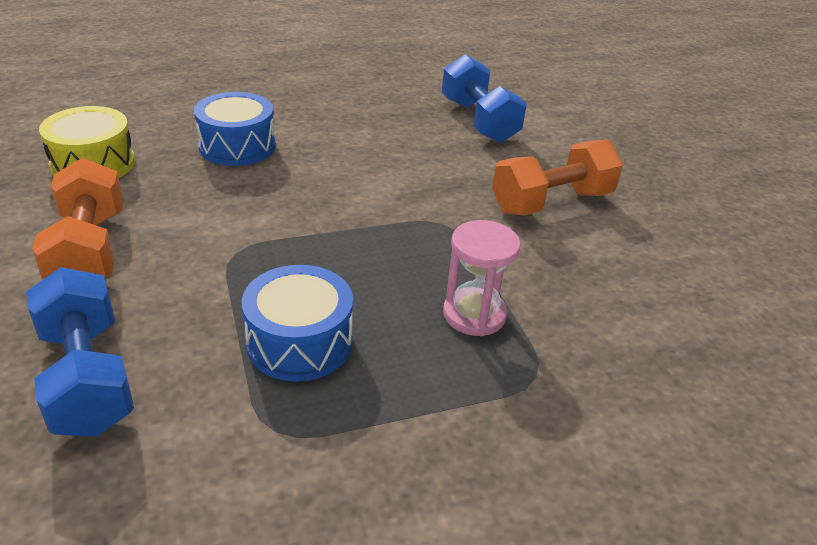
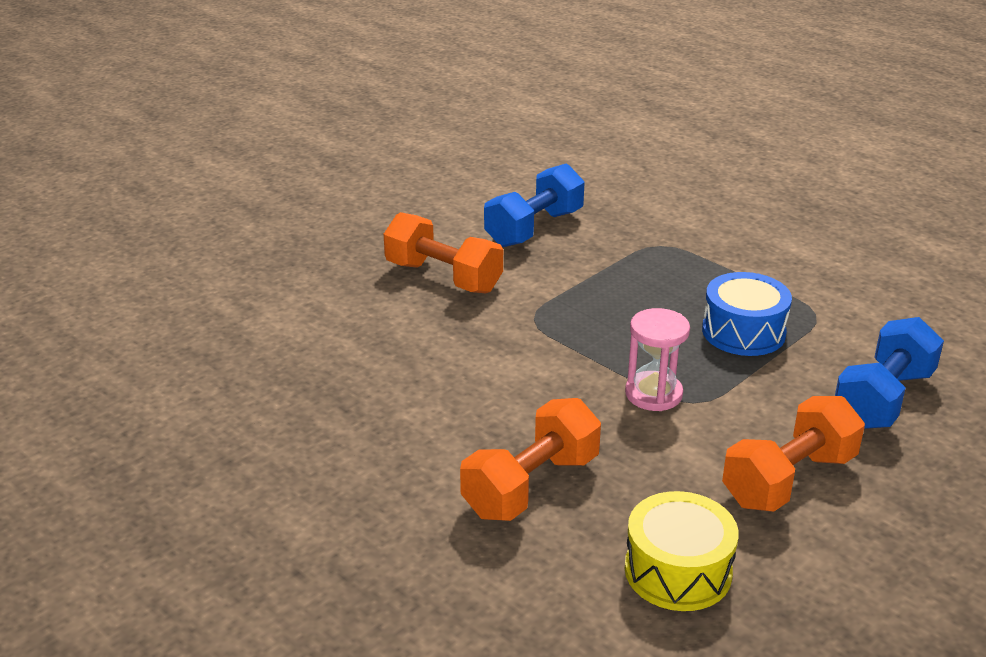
camera: 115 degrees left, 5 degrees down
(237, 146) = (531, 485): blue drum -> orange dumbbell
(474, 314) = (631, 277): pink hourglass -> pink hourglass (653, 394)
(479, 121) = (312, 350): blue dumbbell -> blue dumbbell (534, 228)

